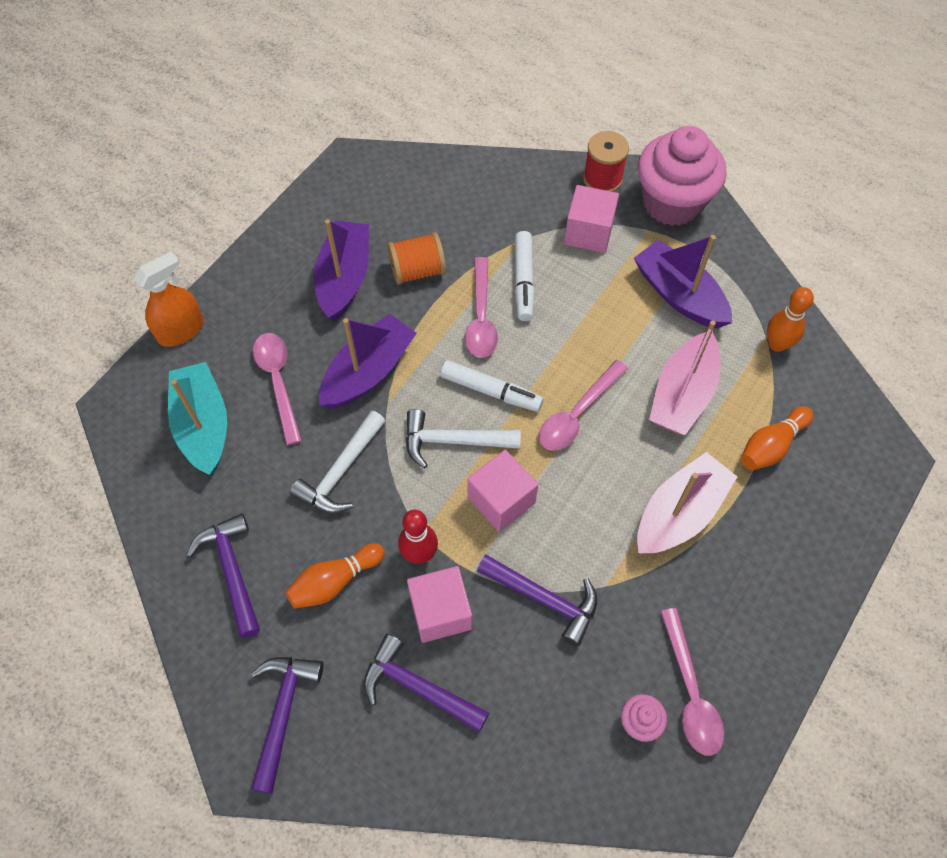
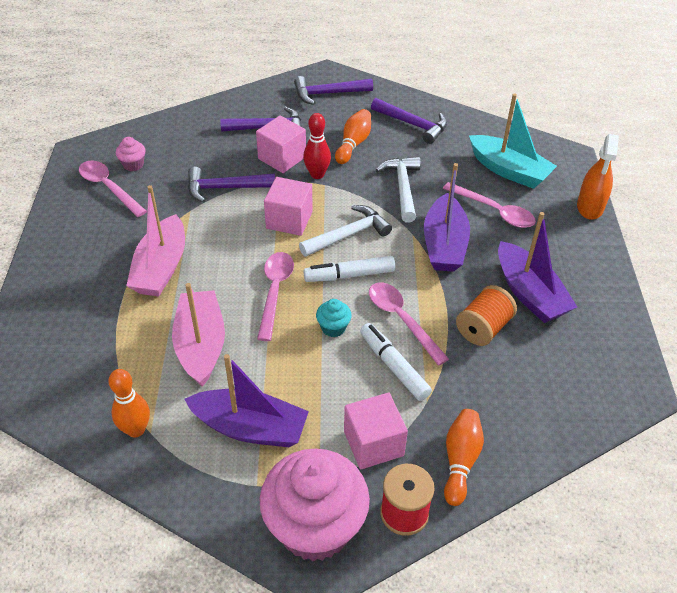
camera: 145 degrees right, 15 degrees down
(283, 713) = (328, 94): purple hammer -> purple hammer turned 105 degrees clockwise
(548, 344) = (333, 328): none -> turquoise cupcake
(771, 446) = (109, 343): orange bowling pin -> orange bowling pin (460, 461)

